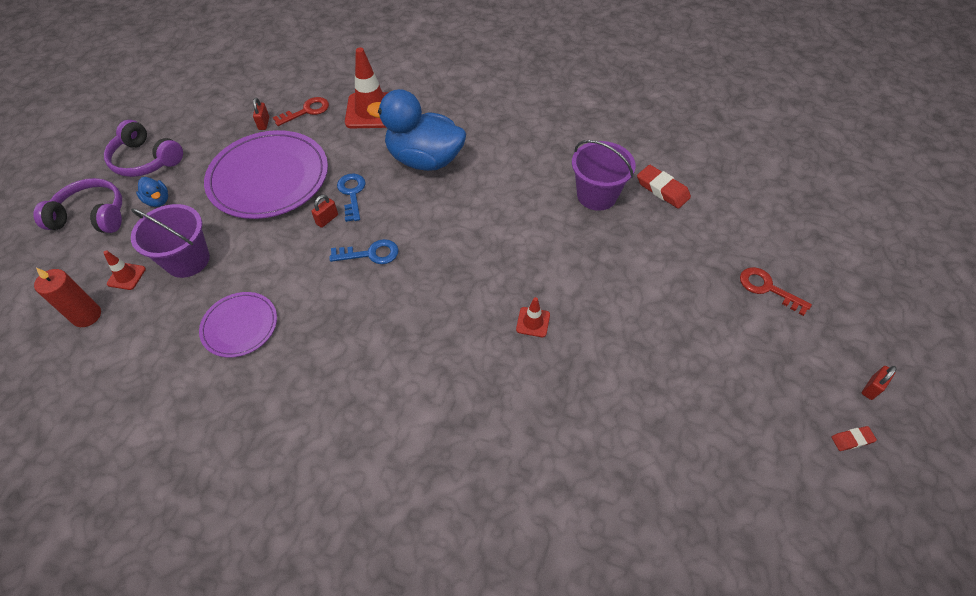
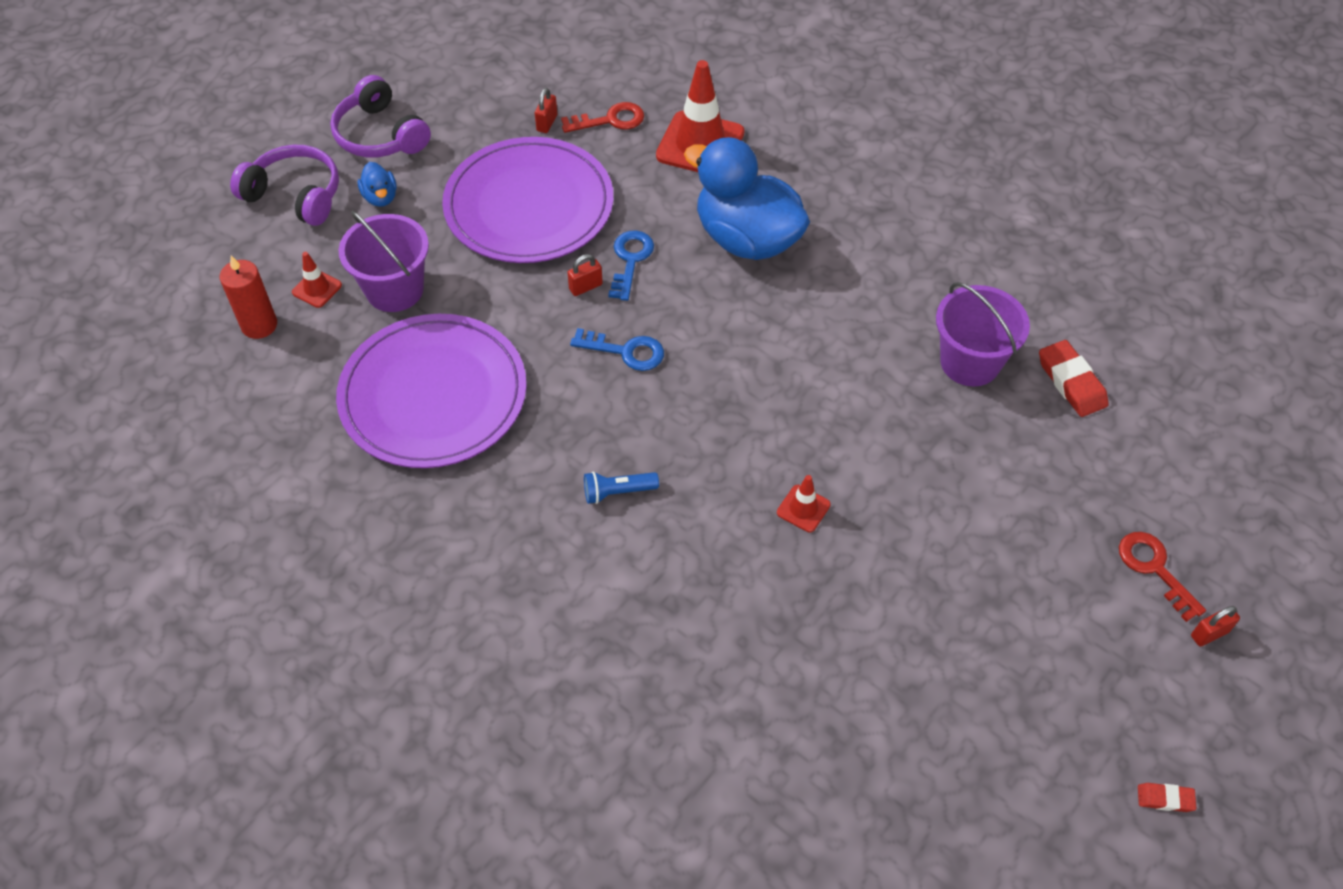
camera: 20 degrees right, 0 degrees up
(240, 326) = (433, 395): purple plate -> purple plate, size x1.88
(400, 352) = (618, 492): none -> blue flashlight
(871, 388) = (1231, 746): red padlock -> red padlock (1209, 634)

